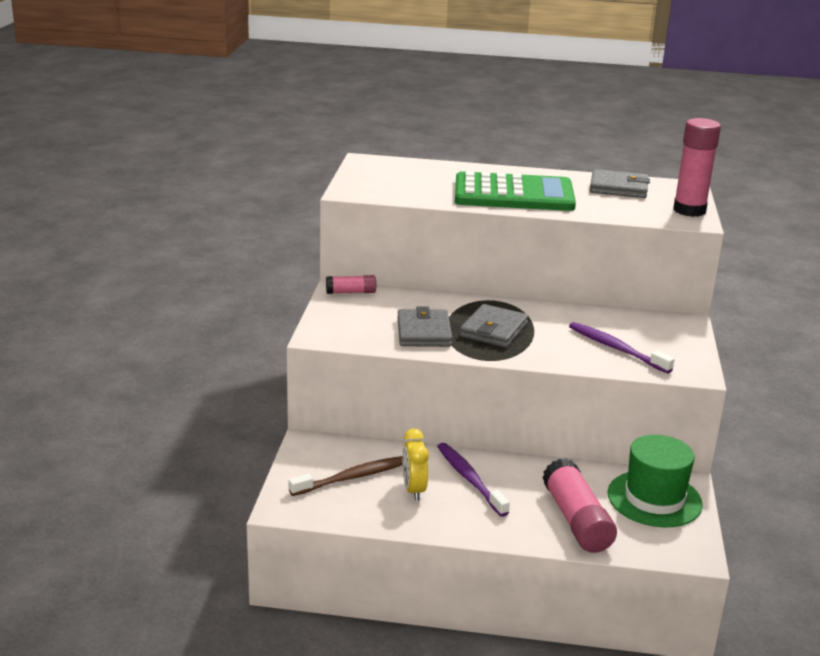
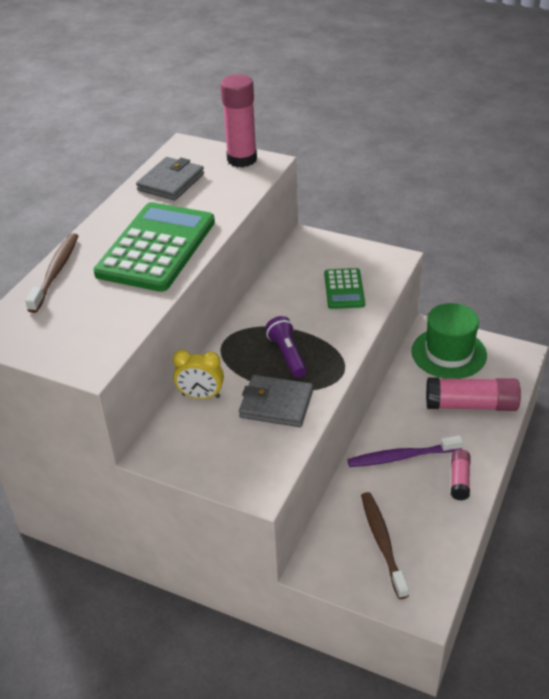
camera: 70 degrees left, 15 degrees up
(351, 292) = (163, 444): pink glue stick -> pink glue stick (459, 480)
(413, 490) = (411, 500): yellow clock -> yellow clock (201, 396)
(453, 167) = (55, 272): none -> brown toothbrush
(494, 330) = (287, 354): grey wallet -> purple flashlight
(616, 348) = (344, 289): purple toothbrush -> green calculator

